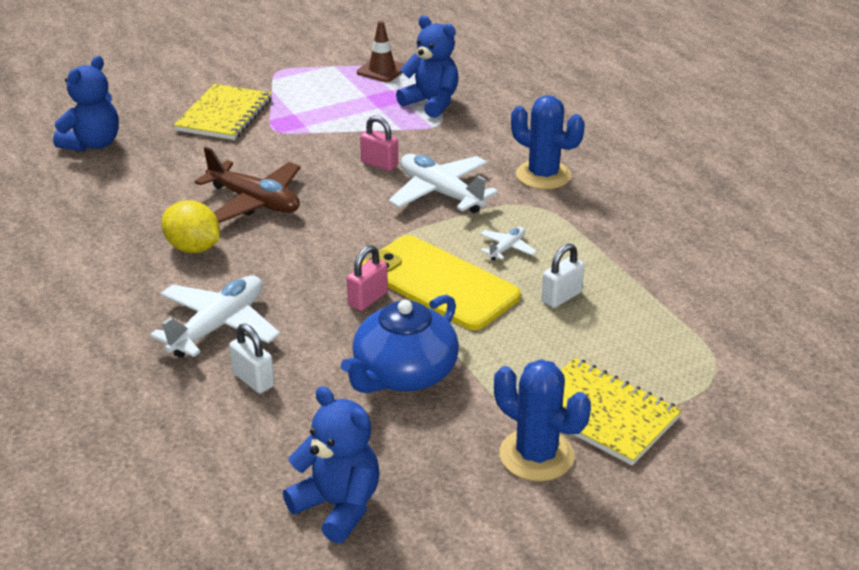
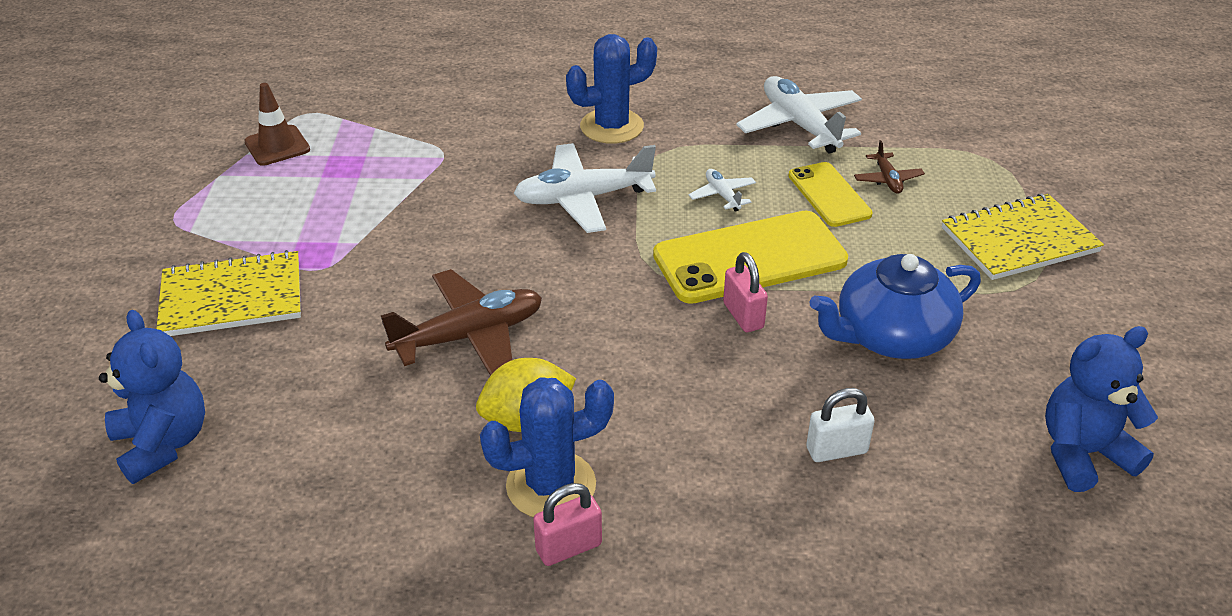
camera: 60 degrees left, 5 degrees up
(218, 326) = (713, 447): white plane -> white plane (799, 125)
(224, 115) = (232, 297): yellow notebook -> yellow notebook turned 60 degrees counterclockwise
(379, 164) = (483, 218): pink padlock -> pink padlock (568, 547)
(403, 374) = (891, 336): blue teapot -> blue teapot turned 90 degrees clockwise
(431, 103) = (393, 140): blue teddy bear -> none
(536, 455) = (1060, 298): blue cactus -> blue cactus (551, 485)
(561, 297) = (829, 195): white padlock -> yellow phone
(616, 321) = (887, 179): none -> brown plane

